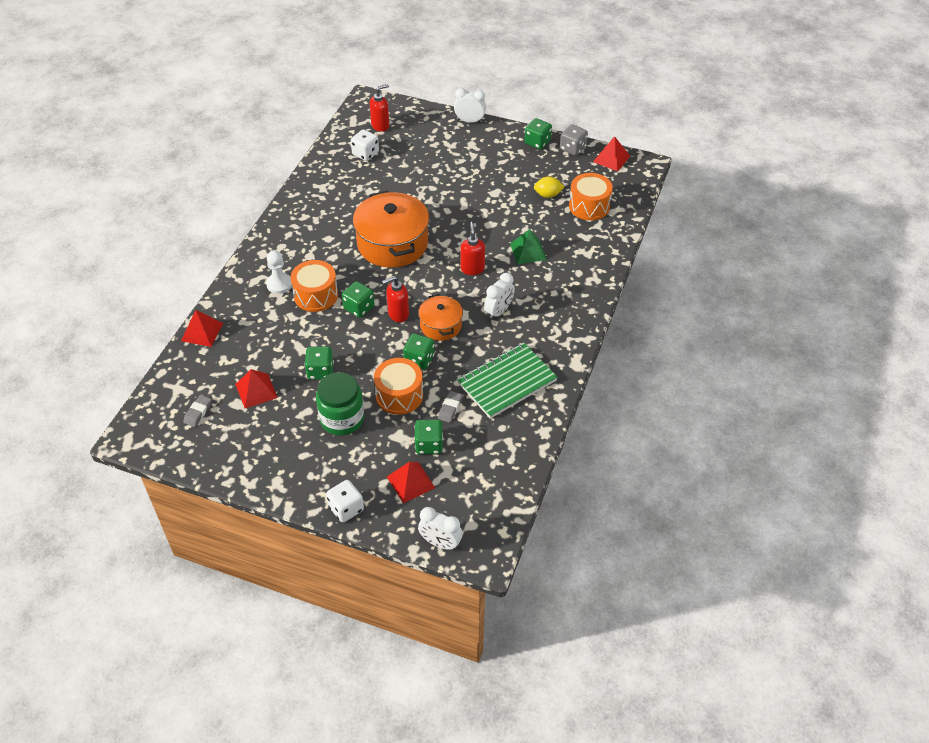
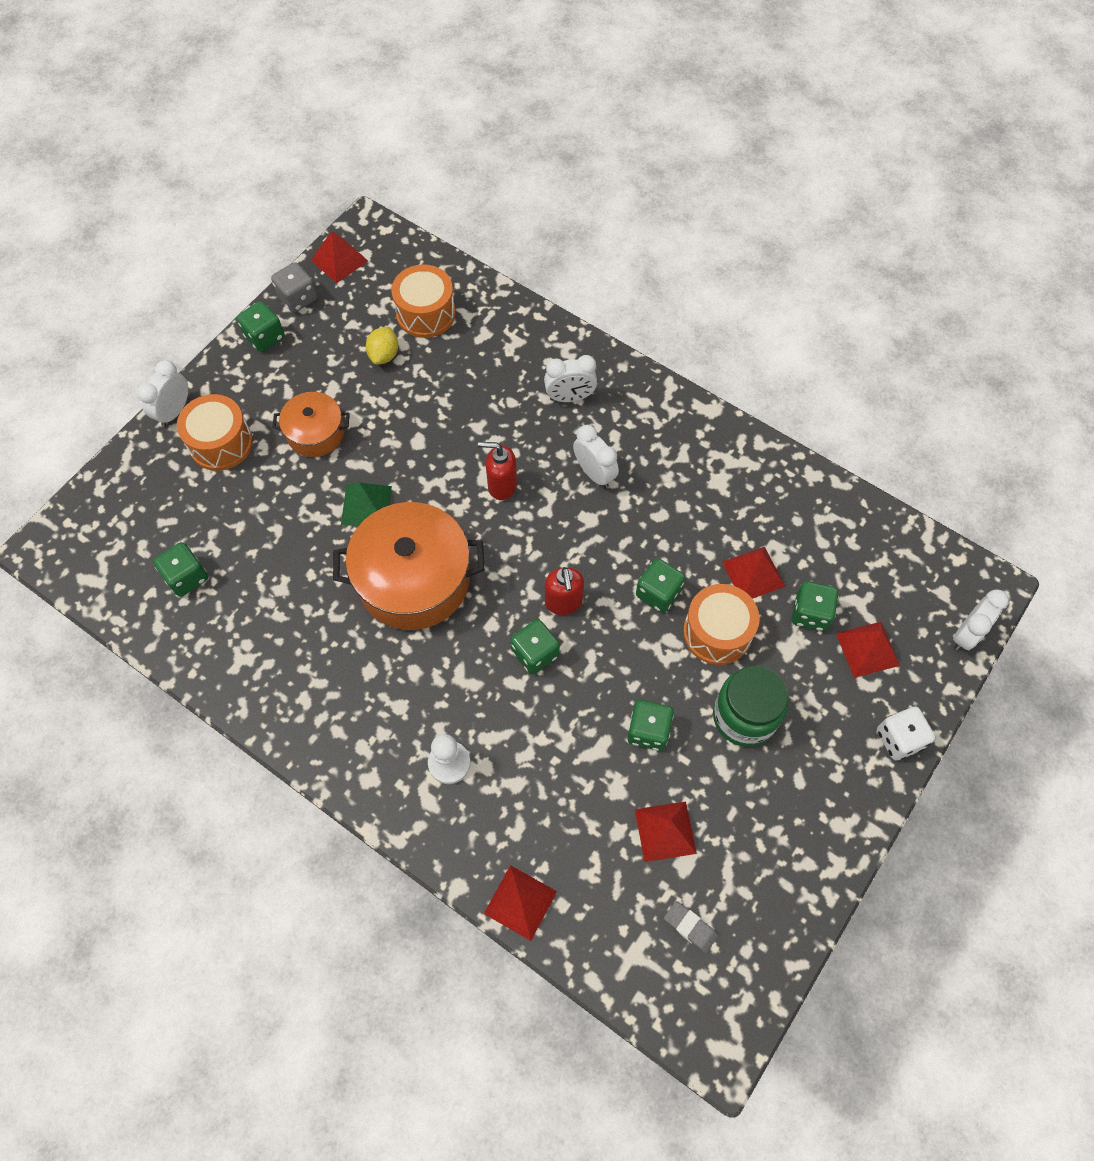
camera: 75 degrees left, 15 degrees up
(316, 295) = (490, 711): orange drum -> orange drum (221, 443)
(365, 154) = (186, 577): white dice -> green dice
(380, 126) = (125, 540): red soap dispenser -> none
(440, 325) = (601, 551): orange pot -> orange pot (315, 433)
(450, 408) = (753, 574): grey eraser -> red pyramid
(507, 382) = (722, 495): green notebook -> none
(528, 251) = (490, 408): green pyramid -> green pyramid (366, 505)
(554, 288) = (570, 397): none -> white clock

